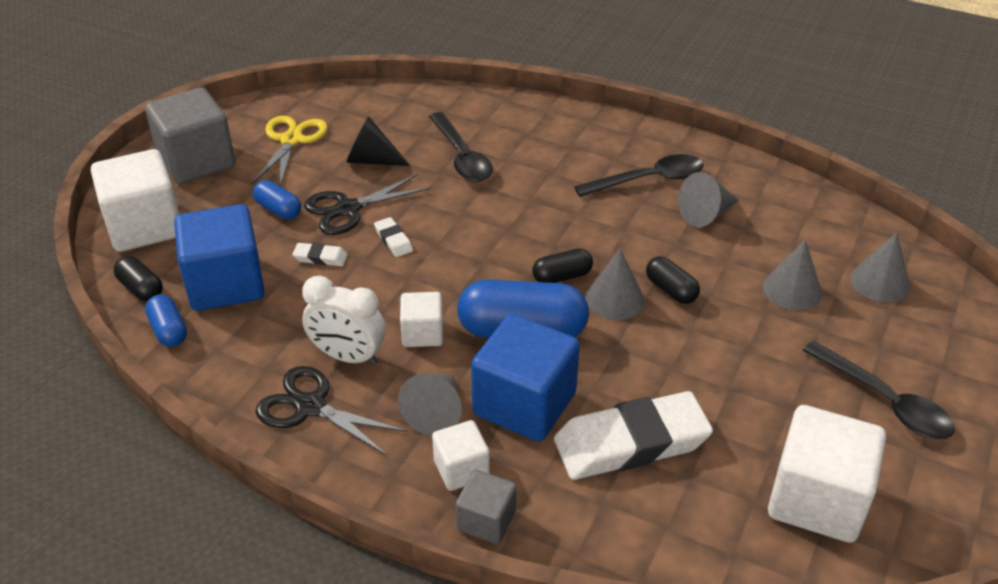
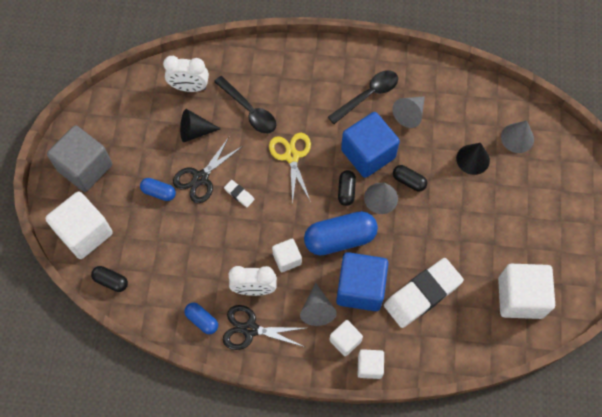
camera: 20 degrees left, 25 degrees up
(169, 330) = (145, 305): blue capsule -> blue capsule (202, 320)
(226, 284) = (158, 261): blue cube -> blue cube (368, 154)
(291, 140) = (136, 129): yellow scissors -> yellow scissors (292, 156)
(320, 257) = (203, 222): white eraser -> none
(392, 116) = (189, 87): none -> white clock
(486, 520) = (369, 366): grey cube -> white cube
(562, 276) = (346, 191): black capsule -> black capsule turned 45 degrees counterclockwise
(792, 290) = (473, 159): grey cone -> black cone
(885, 401) = (538, 223): black spoon -> none

